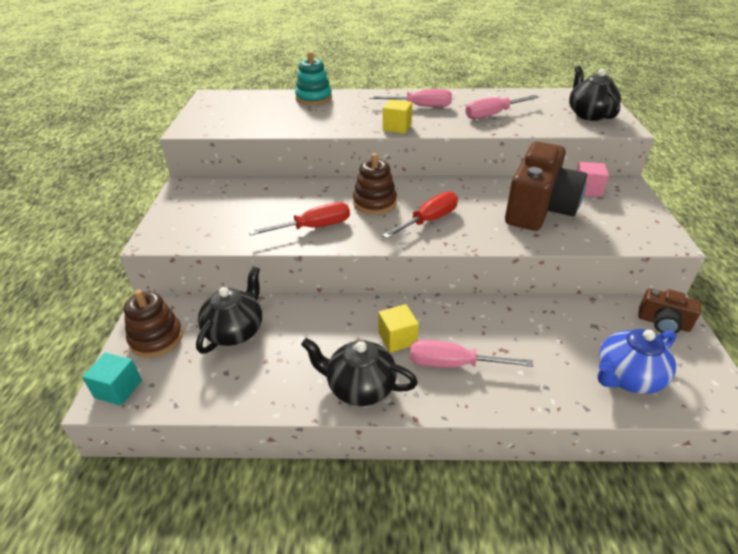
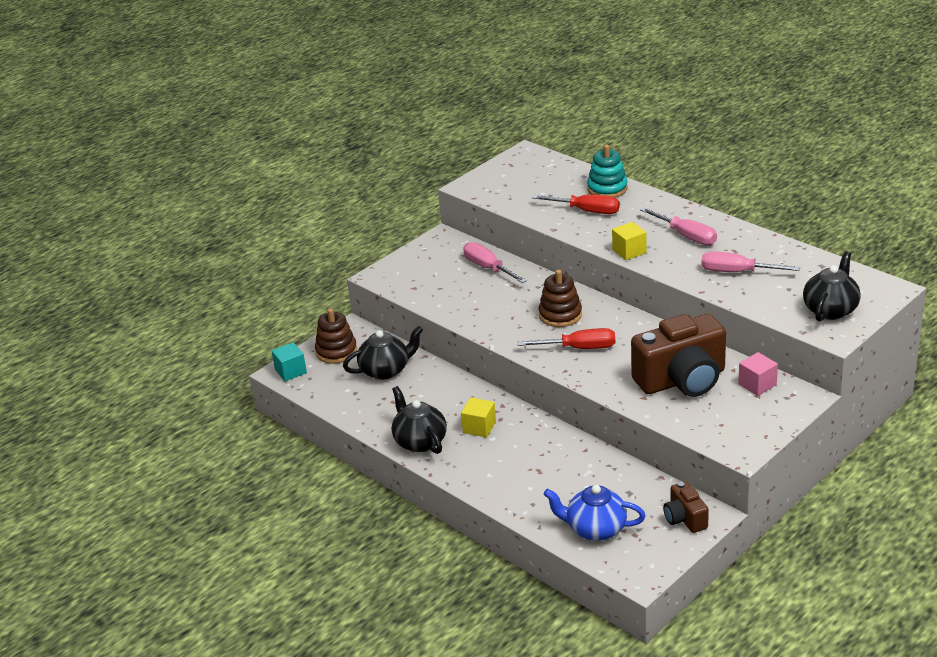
camera: 45 degrees right, 5 degrees down
(313, 227) = (489, 315): red screwdriver -> red screwdriver (586, 211)
(453, 364) = (493, 460): pink screwdriver -> pink screwdriver (488, 268)

